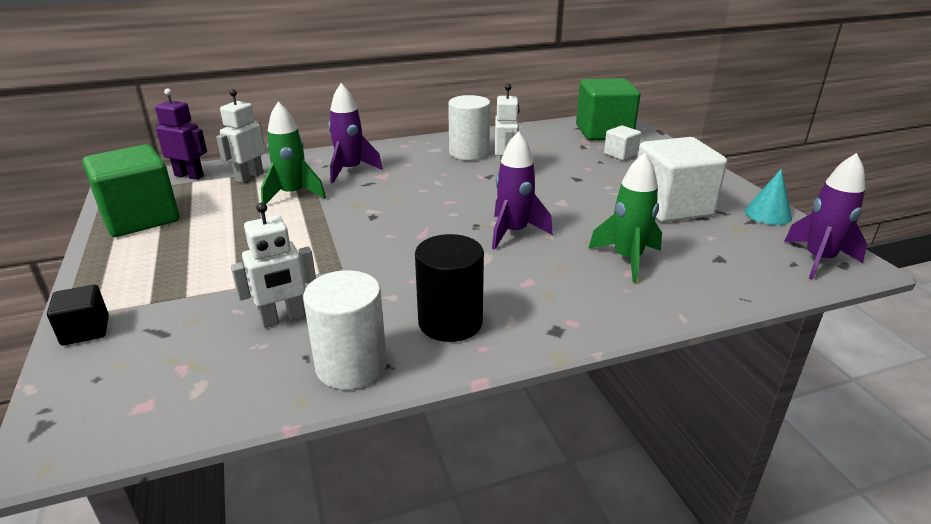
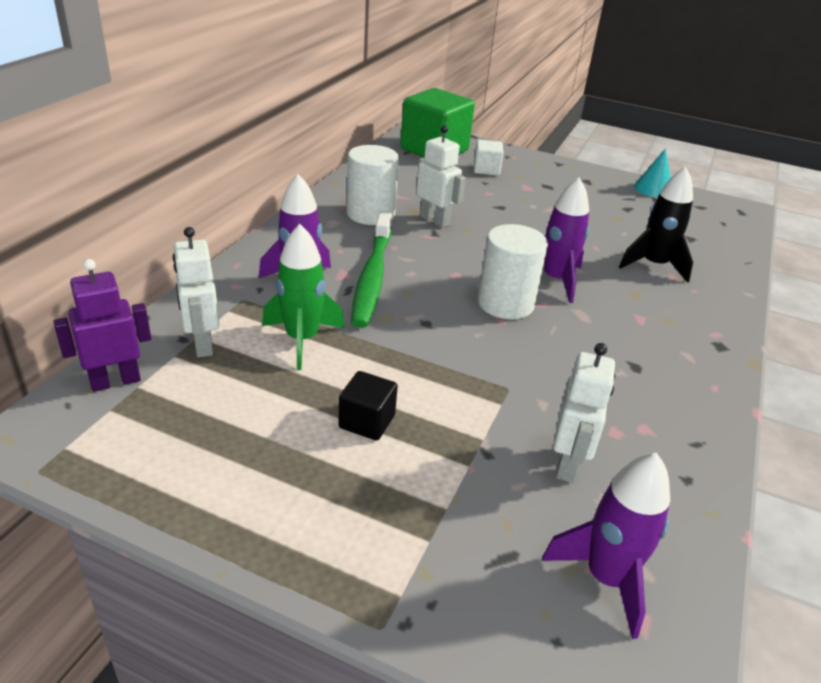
camera: 50 degrees left, 5 degrees up
(85, 330) = (439, 617): black cube -> black cube (367, 421)
(140, 218) = (184, 468): green cube -> none
(351, 366) = (684, 462): white cylinder -> white cylinder (505, 303)
(395, 183) = (372, 277): none -> green toothbrush
(450, 322) = (665, 382): black cylinder -> none
(627, 259) = (654, 265): green rocket -> black rocket
(671, 207) = (599, 207): white cube -> none
(818, 260) = (728, 214): purple rocket -> purple rocket (606, 578)

